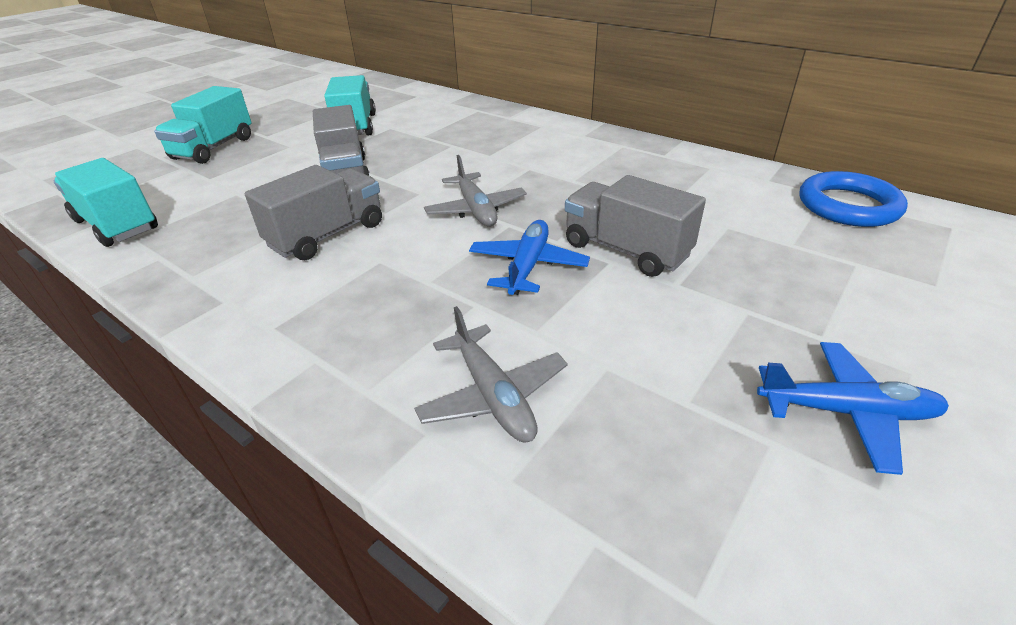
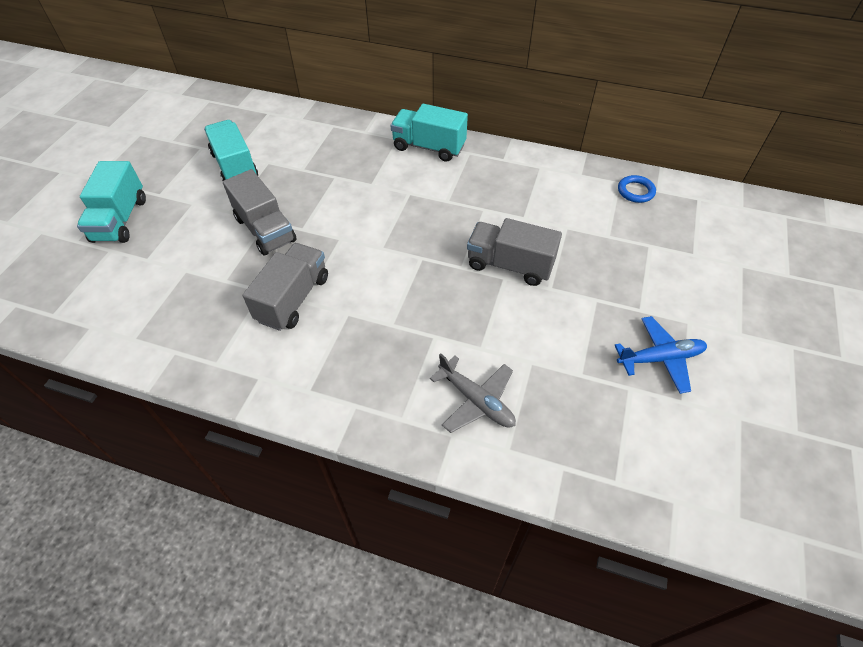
camera: 20 degrees left, 15 degrees up
(117, 225) = (108, 328): turquoise truck -> turquoise truck (429, 147)
(476, 209) = (391, 248): grey plane -> none
(528, 266) = (452, 294): blue plane -> none
(848, 206) = (635, 191): blue ring -> blue ring, size x0.58

